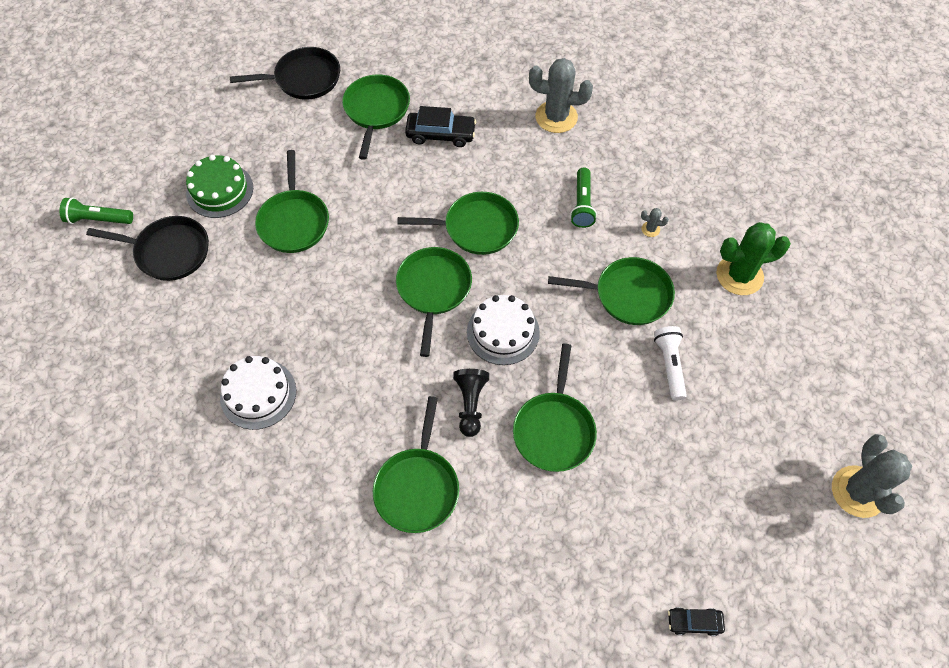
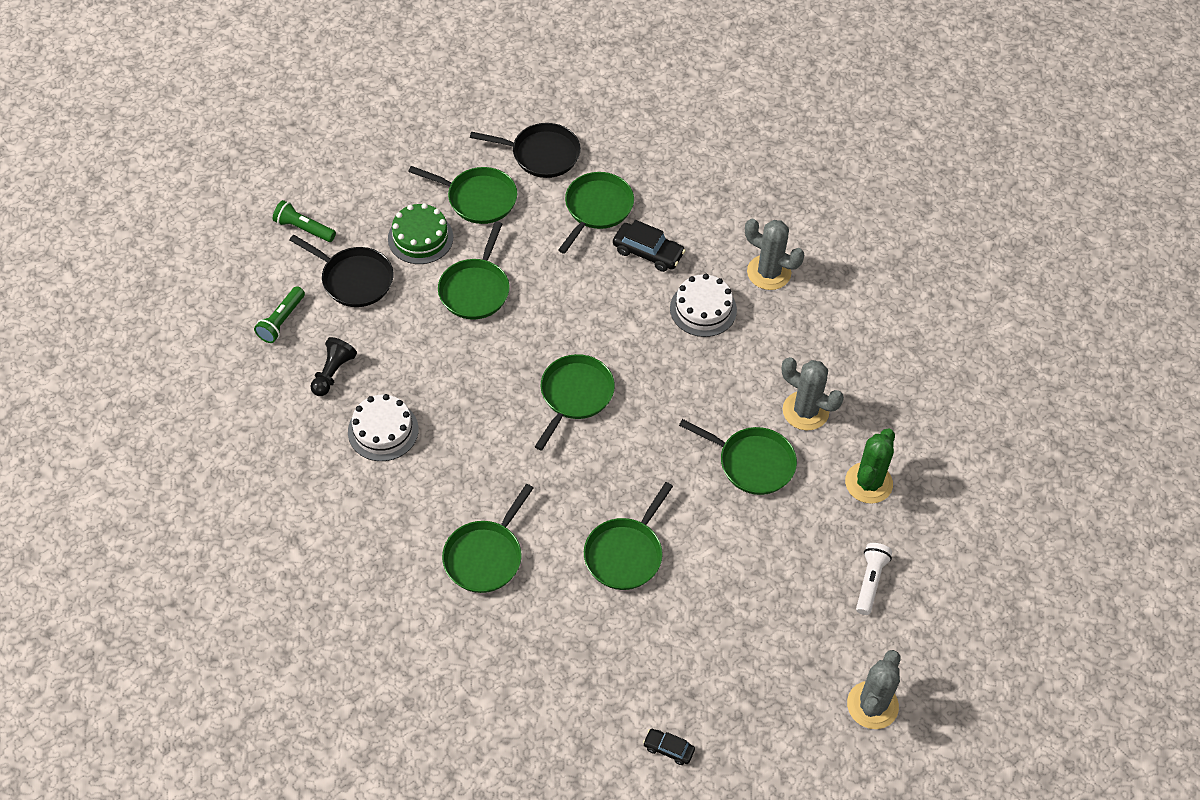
camera: 20 degrees right, 5 degrees down
(470, 404) = (562, 506): black pawn -> black pawn (333, 373)
(476, 227) = (640, 352): green pan -> green pan (478, 198)
(503, 332) = (620, 455): white cake -> white cake (703, 309)
(582, 204) = (751, 365): green flashlight -> green flashlight (281, 321)
(650, 229) = (805, 411): grey cactus -> grey cactus, size x2.44
(669, 365) = (758, 538): white flashlight -> white flashlight (870, 582)
(739, 275) = (868, 483): green cactus -> green cactus turned 75 degrees counterclockwise

